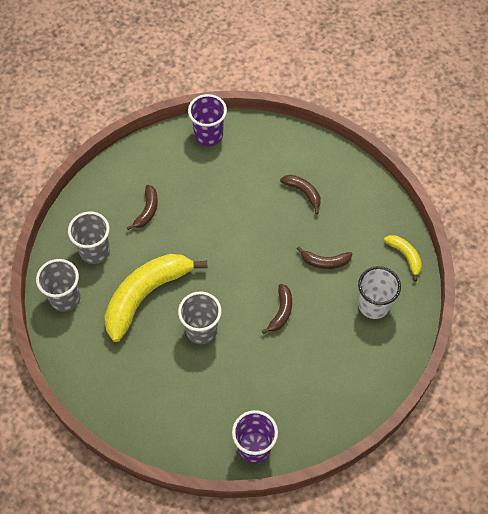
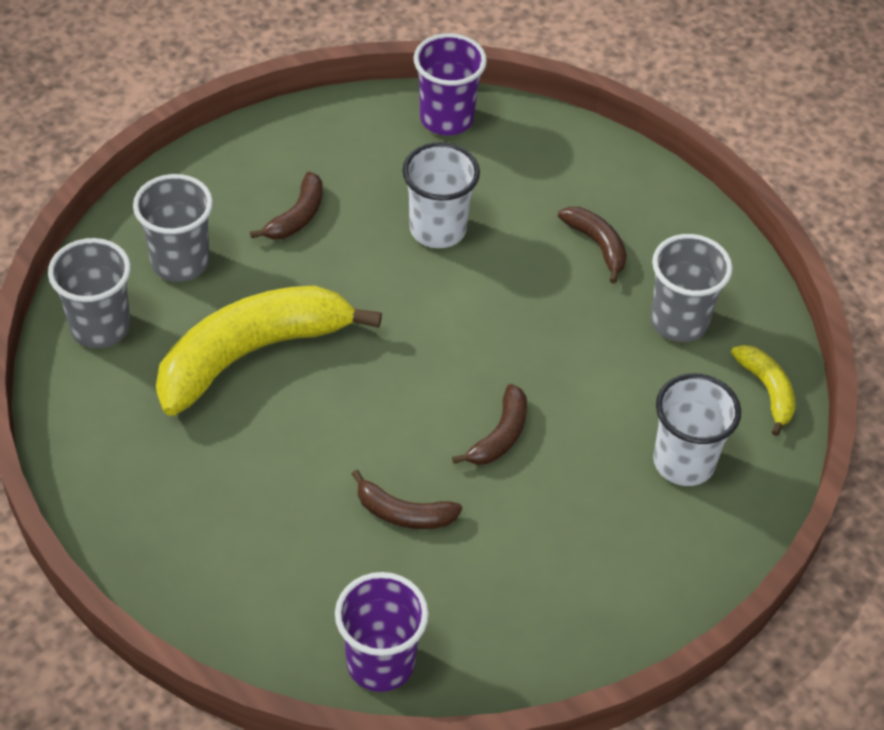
camera: 10 degrees right, 10 degrees down
(201, 330) = (338, 435): grey cup -> grey cup (678, 321)
(221, 202) = (438, 229): none -> white cup
(325, 262) = (607, 368): brown banana -> brown banana (403, 513)

